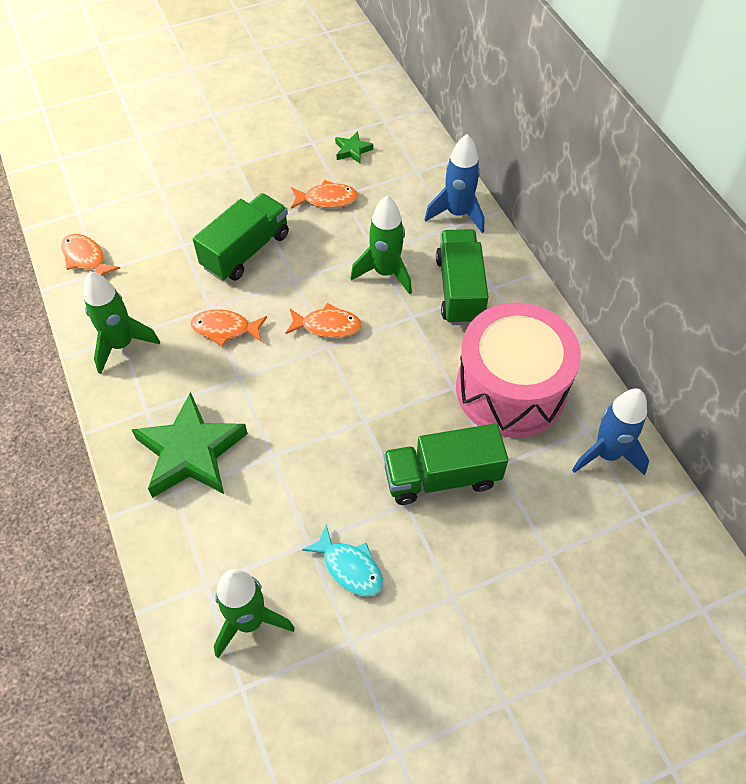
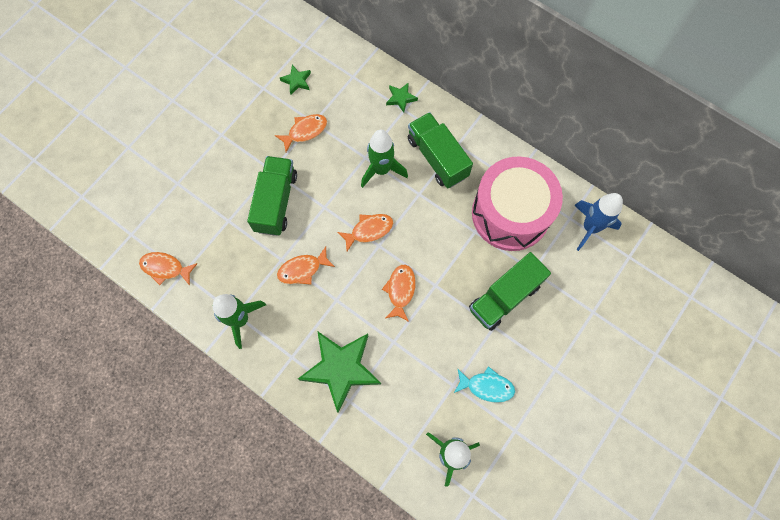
camera: 30 degrees left, 15 degrees up
(319, 405) = (400, 290): none -> orange fish
(457, 214) = (401, 98): blue rocket -> green star

